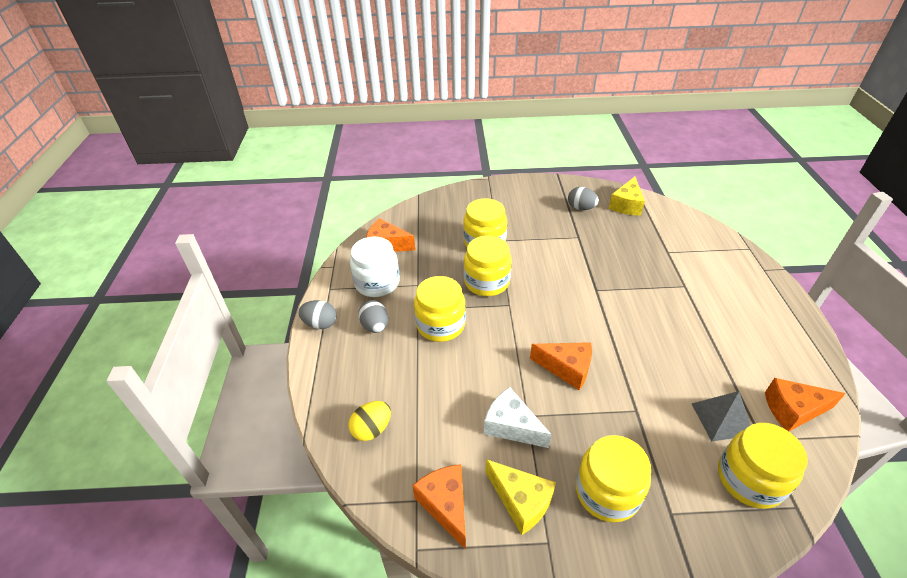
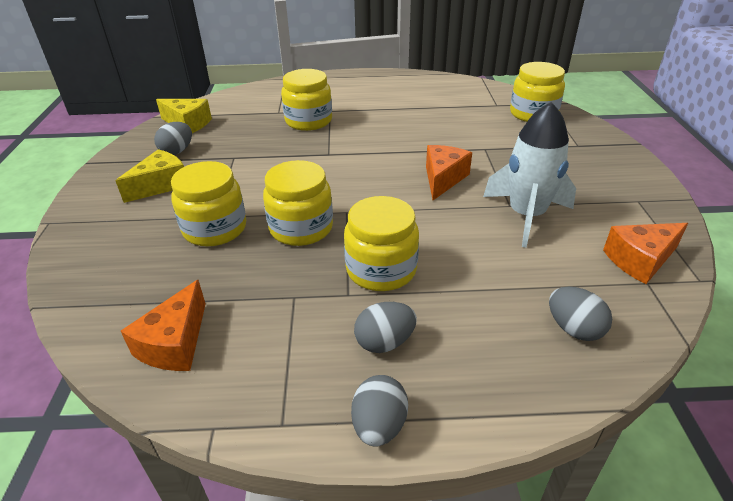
camera: 90 degrees left, 5 degrees down
(372, 429) = (574, 329): yellow egg -> grey egg
(377, 283) = (279, 349): white jar -> none
(511, 426) = (526, 215): white cheese -> white rocket
(521, 501) = (608, 213): yellow cheese -> yellow cheese (161, 185)
(607, 492) = (574, 169): yellow jar -> yellow jar (308, 121)
(721, 419) = (482, 116): grey pyramid -> none
(793, 410) = (466, 91): orange cheese -> none

